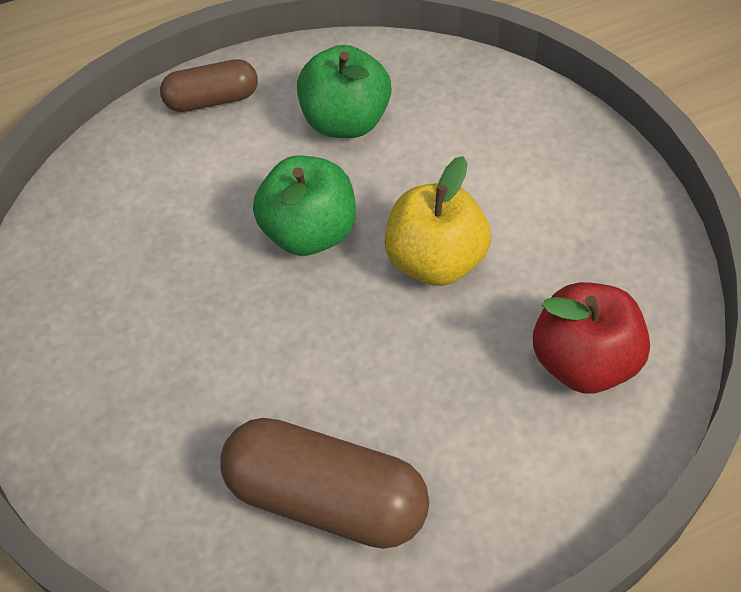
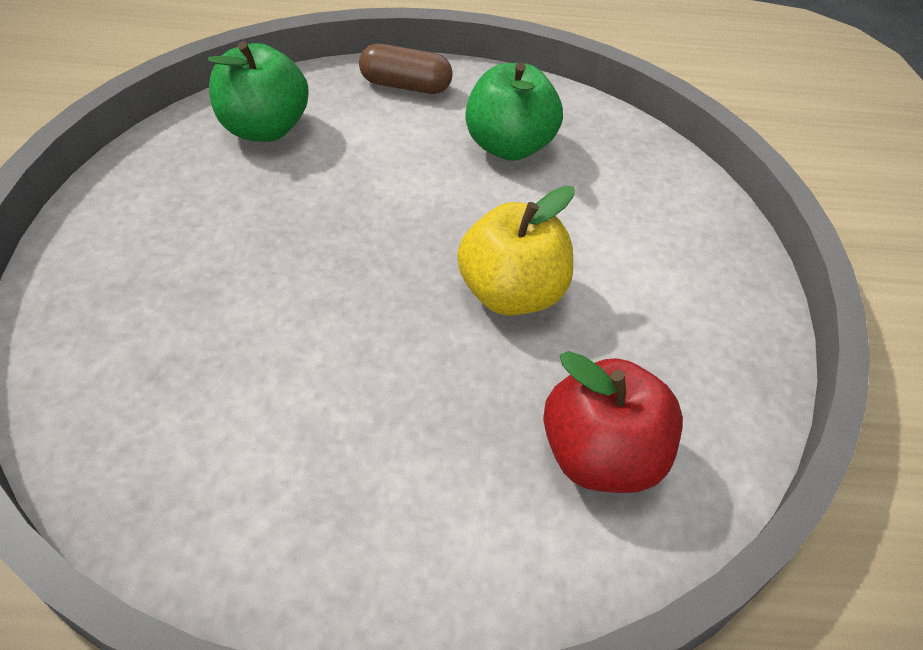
camera: 20 degrees right, 5 degrees down
(310, 233) = (411, 219): green apple -> green apple (264, 128)
(327, 499) = (251, 457): brown capsule -> none

